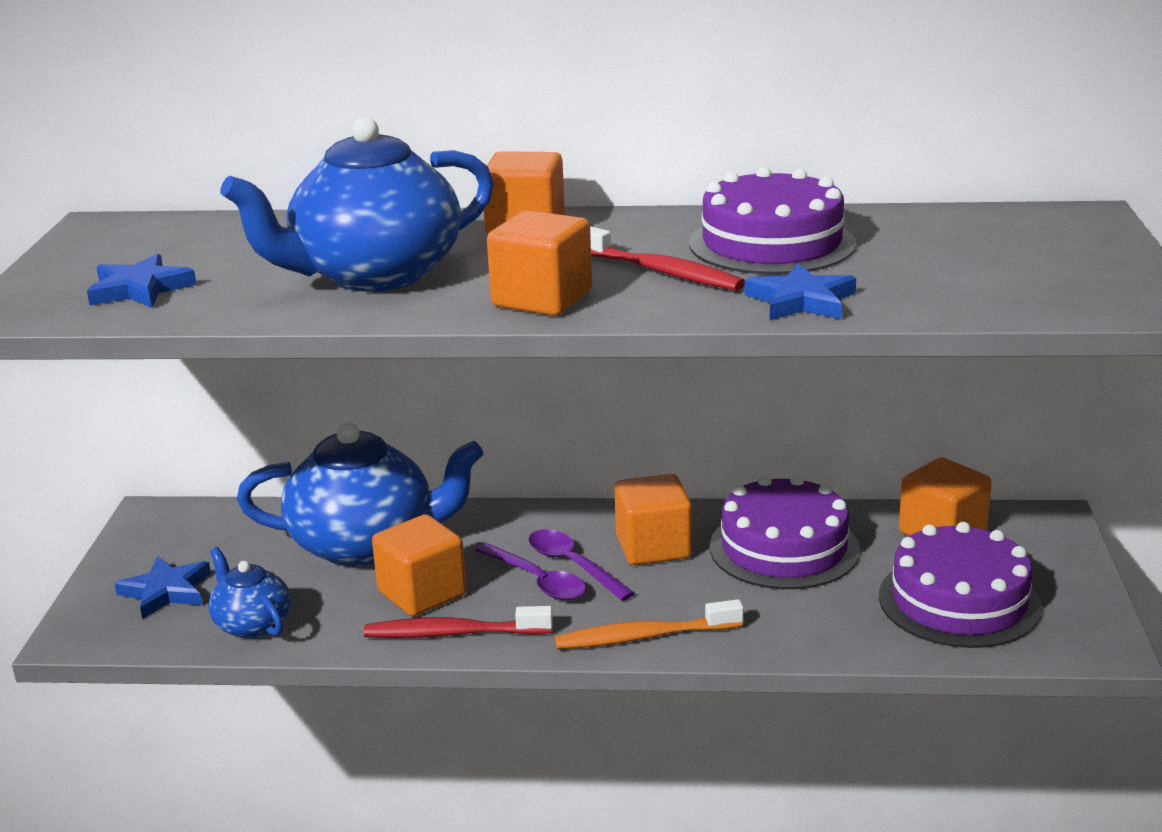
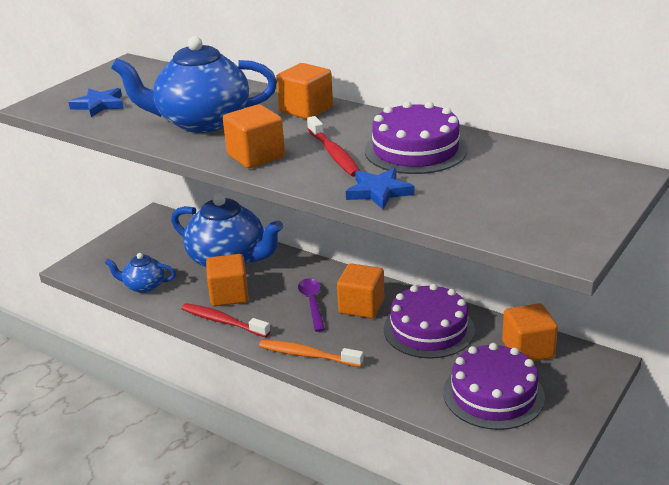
camera: 30 degrees right, 5 degrees up
(166, 591) = (125, 257): blue star -> none
(251, 624) = (144, 286): blue teapot -> blue teapot turned 75 degrees counterclockwise
(537, 581) = (287, 306): purple spoon -> none

